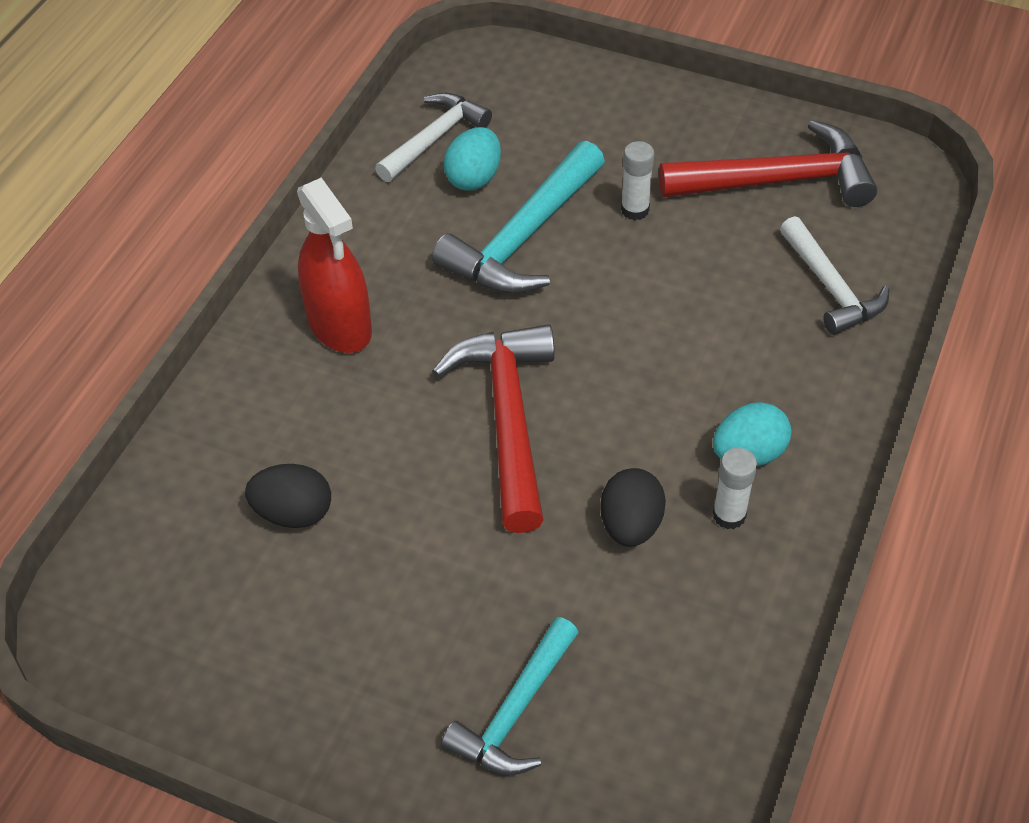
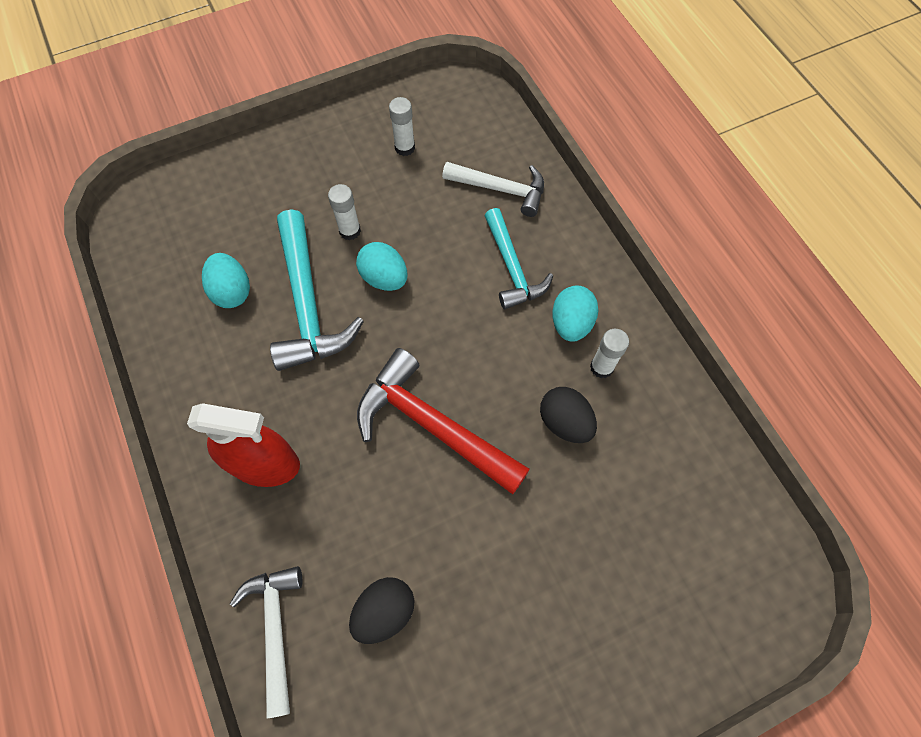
camera: 50 degrees left, 15 degrees up
(435, 138) = (175, 286): white hammer -> white hammer (275, 628)
(515, 712) = (636, 591): turquoise hammer -> turquoise hammer (512, 268)
(617, 271) = (384, 278): none -> turquoise egg
(778, 181) = (405, 148): red hammer -> white glue stick

